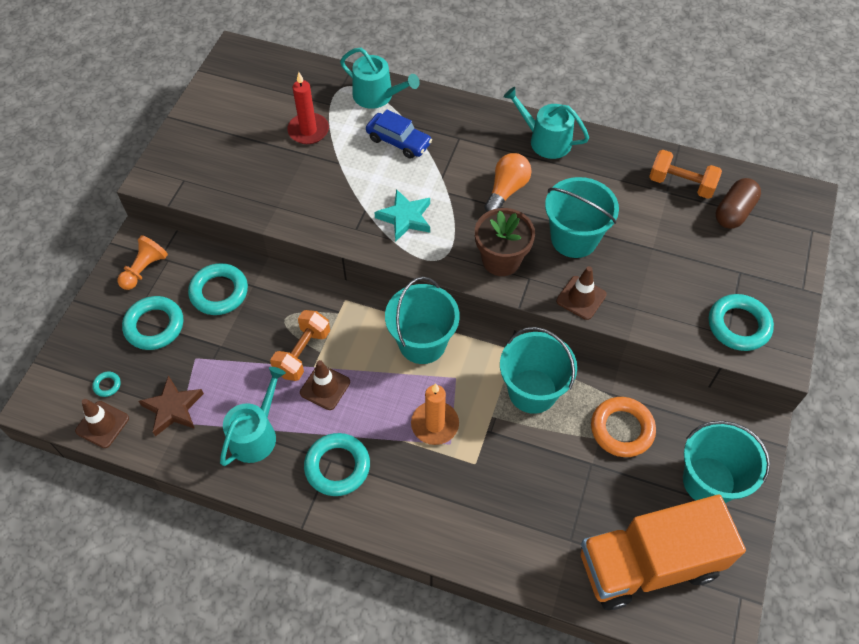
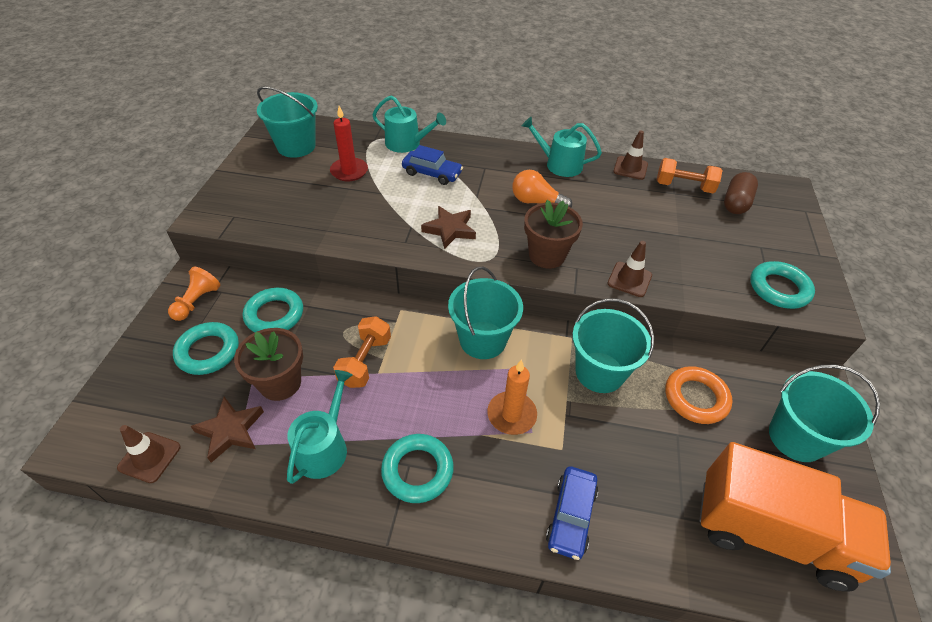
camera: 10 degrees left, 10 degrees down
(107, 385) = (156, 415): turquoise ring -> none
(220, 366) = (280, 383): none -> brown flower pot
(325, 387) = (392, 391): brown traffic cone -> brown traffic cone (630, 168)
(405, 218) = (450, 229): turquoise star -> brown star
(468, 525) = (571, 516): none -> blue car
(506, 190) = (536, 202): orange light bulb -> orange light bulb turned 90 degrees counterclockwise
(574, 238) = (607, 233): turquoise bucket -> turquoise bucket (296, 146)
(648, 564) = (771, 532): orange truck -> orange truck turned 135 degrees counterclockwise

